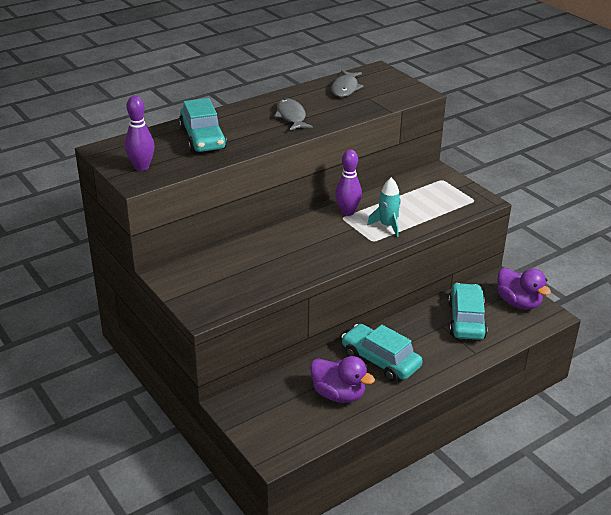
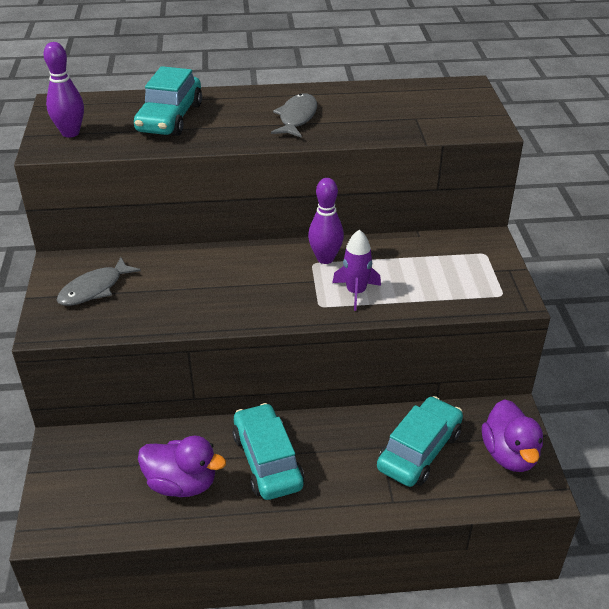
camera: 30 degrees right, 5 degrees up
(338, 394) = (182, 484): purple duck -> purple duck turned 45 degrees counterclockwise
(345, 88) = (400, 99): grey fish -> grey fish (94, 289)
(387, 226) = (356, 292): turquoise rocket -> purple rocket

